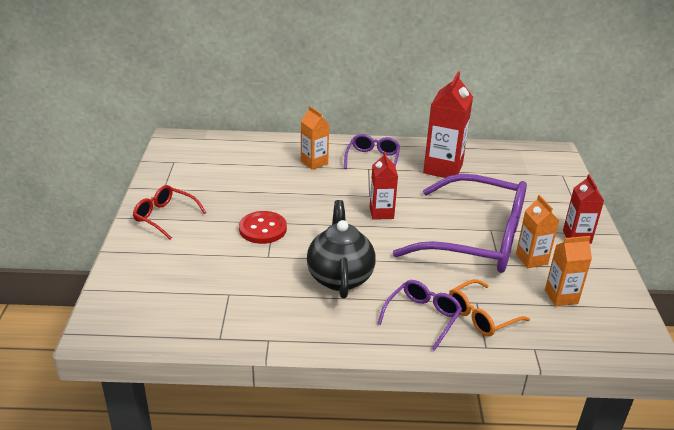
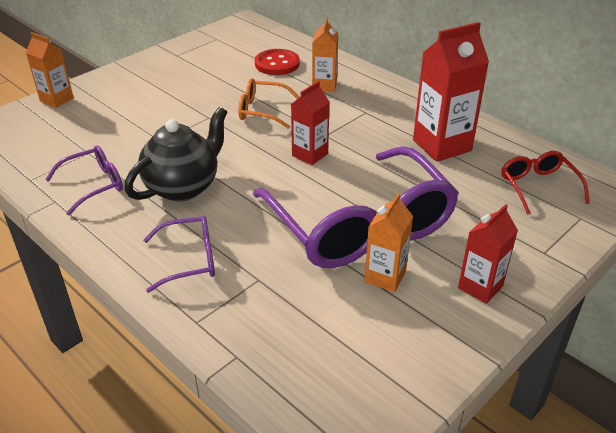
camera: 45 degrees right, 5 degrees up
(164, 216) = (143, 75): red glasses -> red glasses (538, 186)
(263, 229) = (192, 118): red button -> red button (277, 64)
(372, 159) = (384, 106): purple glasses -> purple glasses (94, 185)
(481, 316) = (240, 293): orange glasses -> orange glasses (262, 110)
(561, 297) = (351, 331): orange carton -> orange carton (57, 100)

